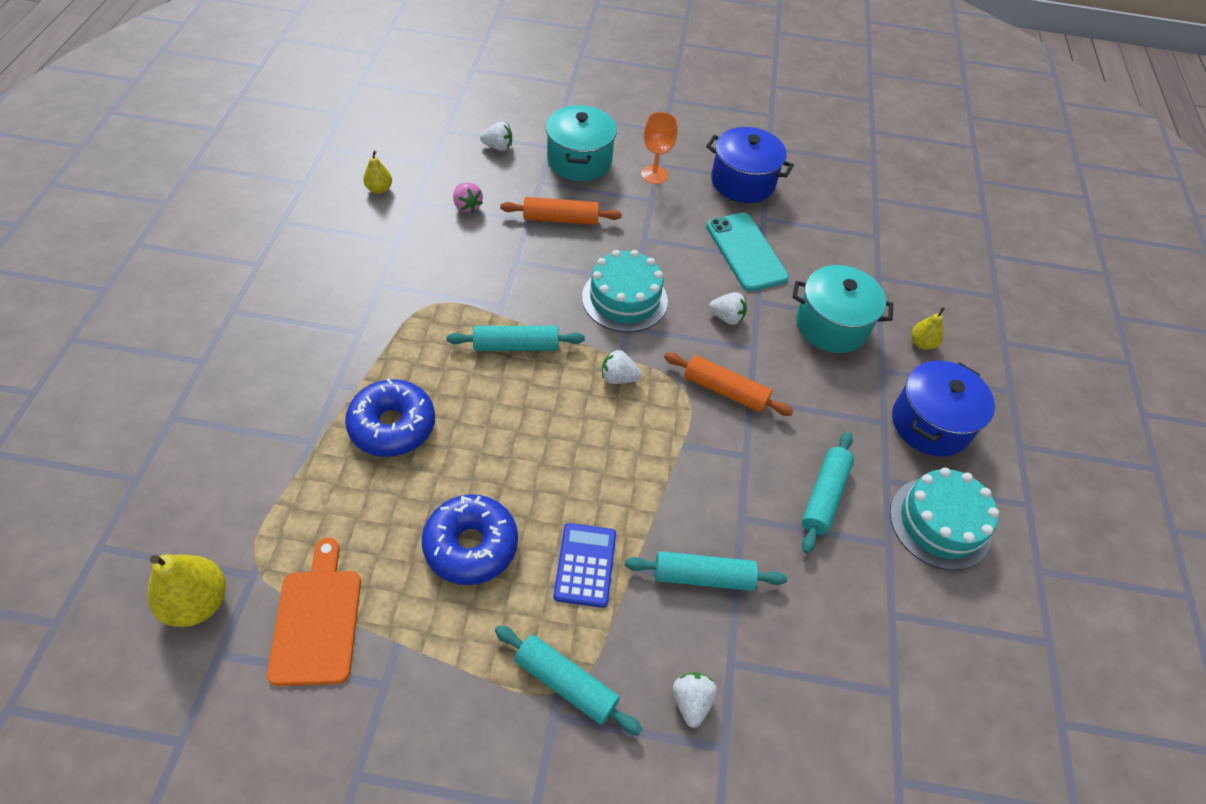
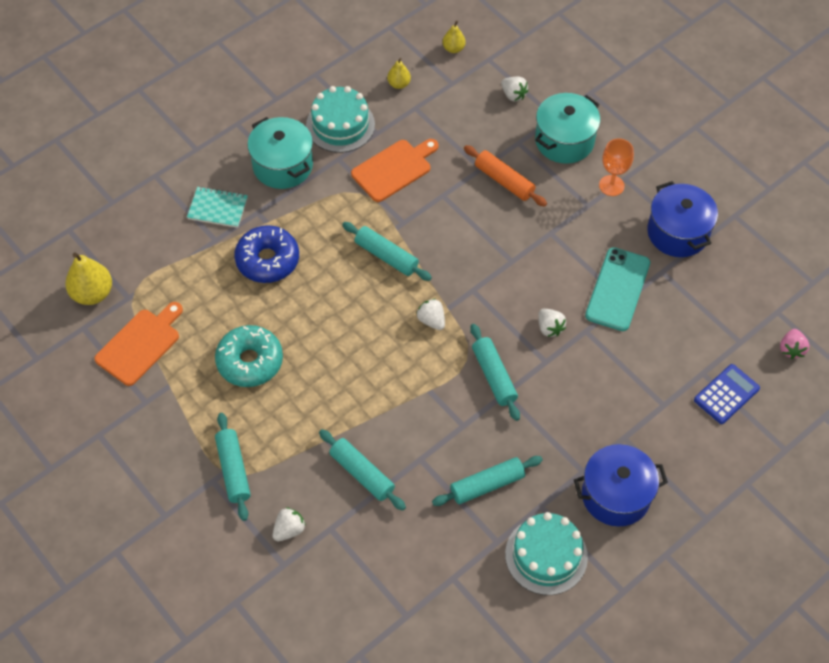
camera: 45 degrees right, 5 degrees up
(284, 407) = (217, 208): none -> turquoise notebook
(446, 264) = (394, 169): none -> orange cutting board
(467, 206) = (447, 132): pink strawberry -> pink strawberry (791, 349)
(471, 545) = (250, 361): blue donut -> turquoise donut
(585, 565) = (301, 417): blue calculator -> blue calculator (726, 394)
(624, 299) = (490, 269): turquoise cake -> turquoise cake (340, 125)
(725, 391) = (493, 376): orange rolling pin -> turquoise rolling pin
(831, 325) = (622, 383): turquoise pot -> turquoise pot (282, 165)
(922, 343) = (678, 441): yellow pear -> yellow pear (453, 48)

